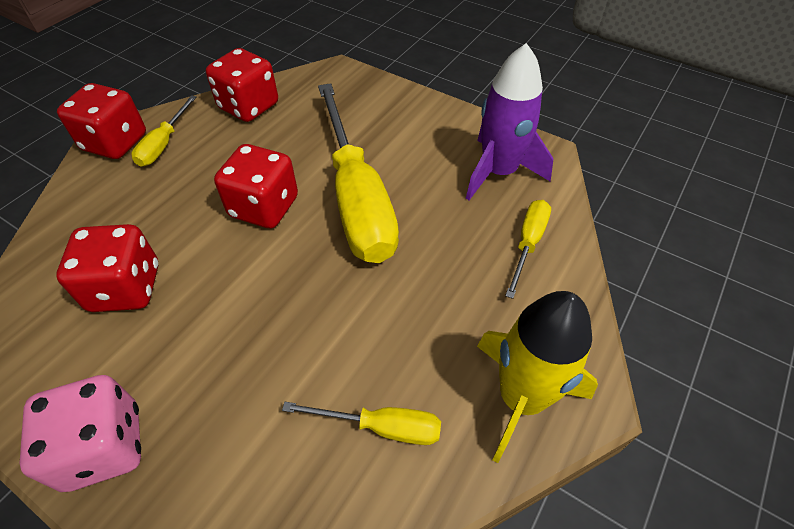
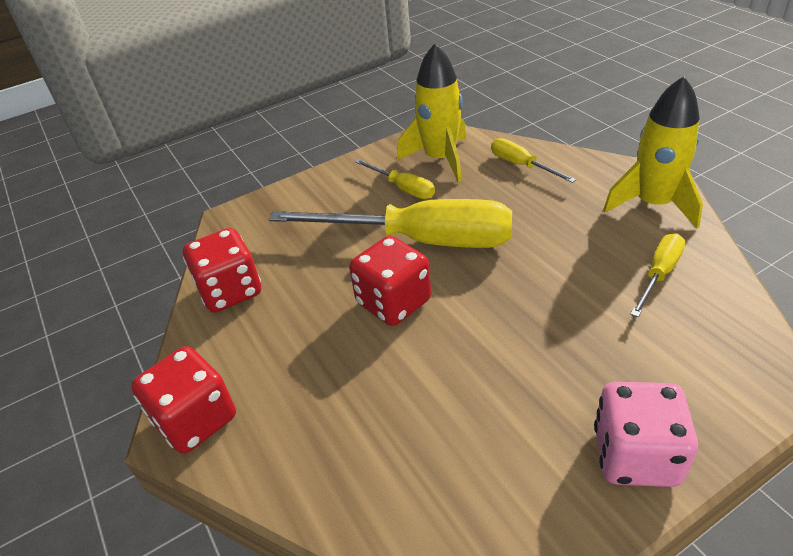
camera: 60 degrees left, 10 degrees down
(126, 288) = (446, 425): red dice -> none
(164, 144) = (236, 371): yellow screwdriver -> yellow screwdriver (403, 188)
(498, 172) = (440, 159): purple rocket -> yellow rocket

